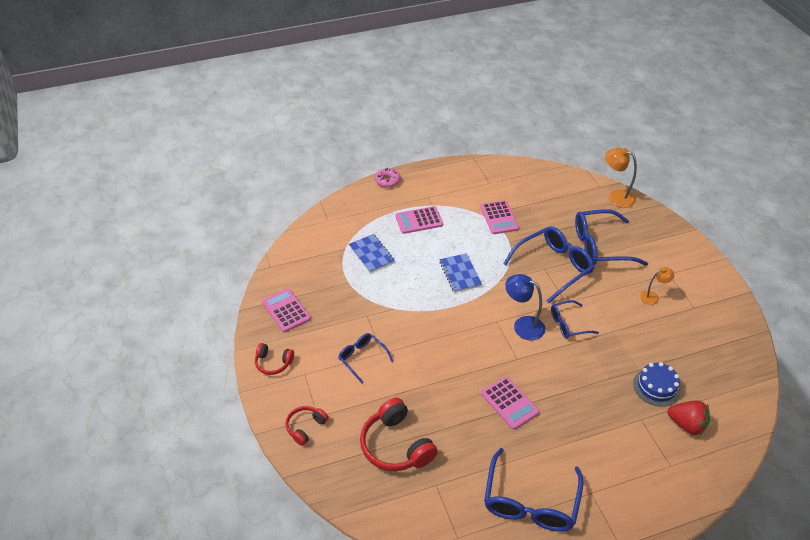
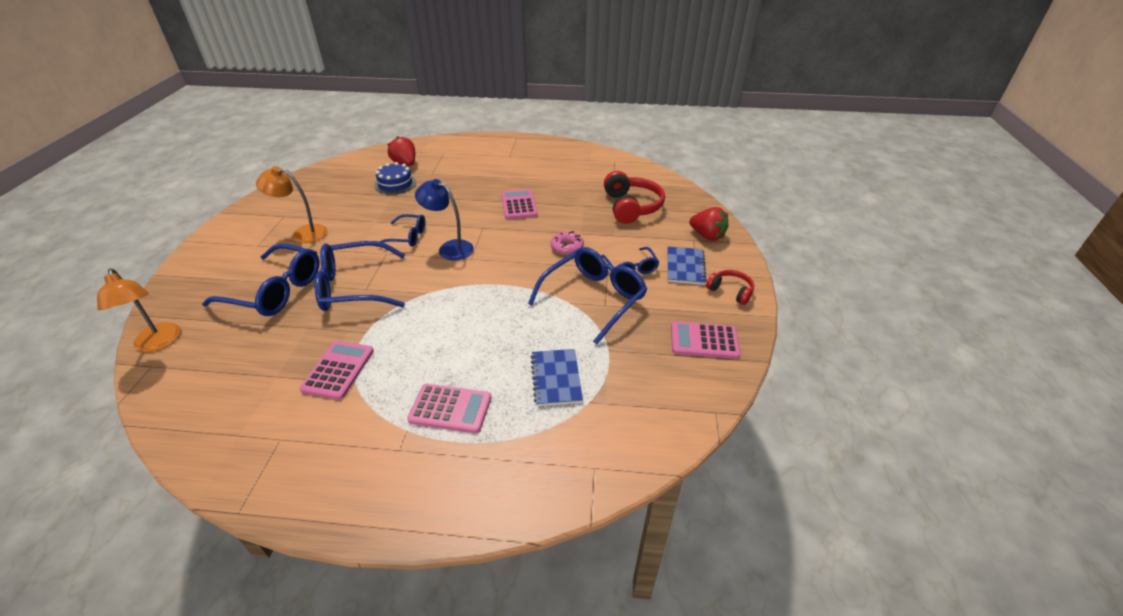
camera: 155 degrees left, 5 degrees down
(286, 310) = (704, 341): pink calculator -> pink calculator turned 105 degrees clockwise
(305, 427) = (707, 236): red headphones -> red strawberry
(387, 181) = (436, 520): pink donut -> pink donut (567, 247)
(460, 274) = (463, 314): blue notebook -> blue notebook (685, 267)
(522, 325) = (449, 248): blue lamp -> blue lamp turned 150 degrees clockwise
(530, 502) = (553, 162): blue glasses -> blue glasses (594, 298)
(653, 296) = (303, 233): orange lamp -> orange lamp, size x1.64

